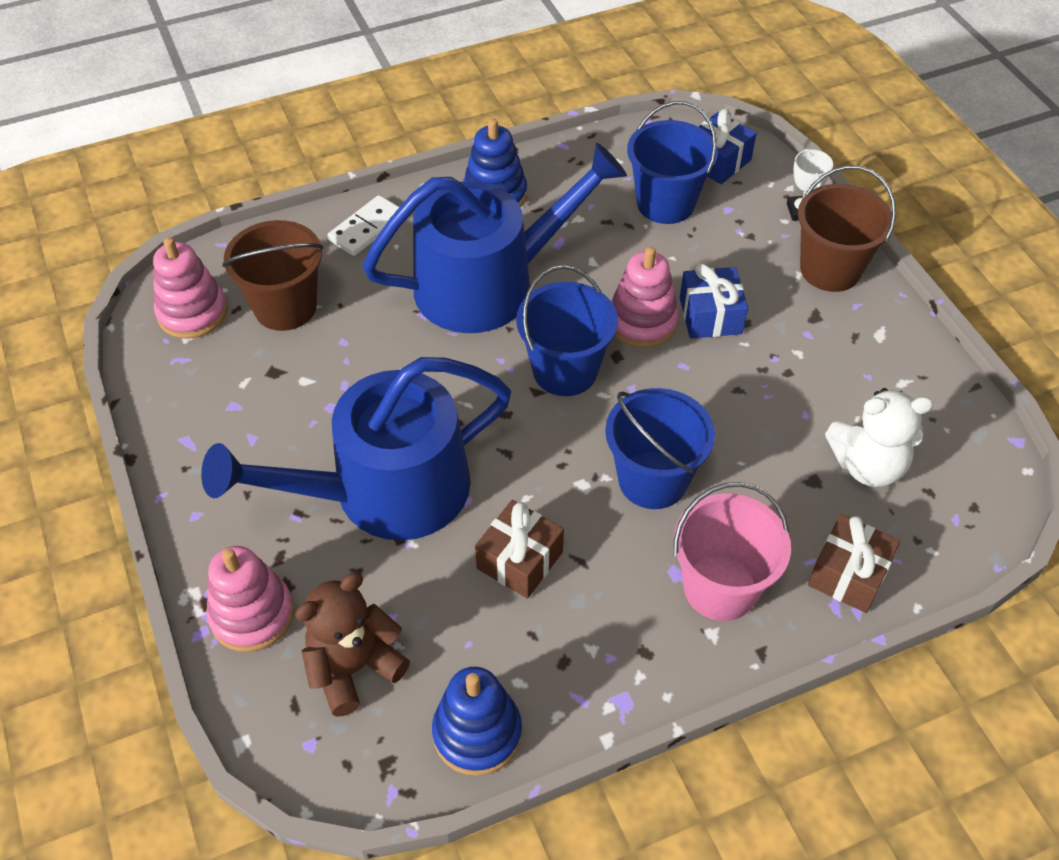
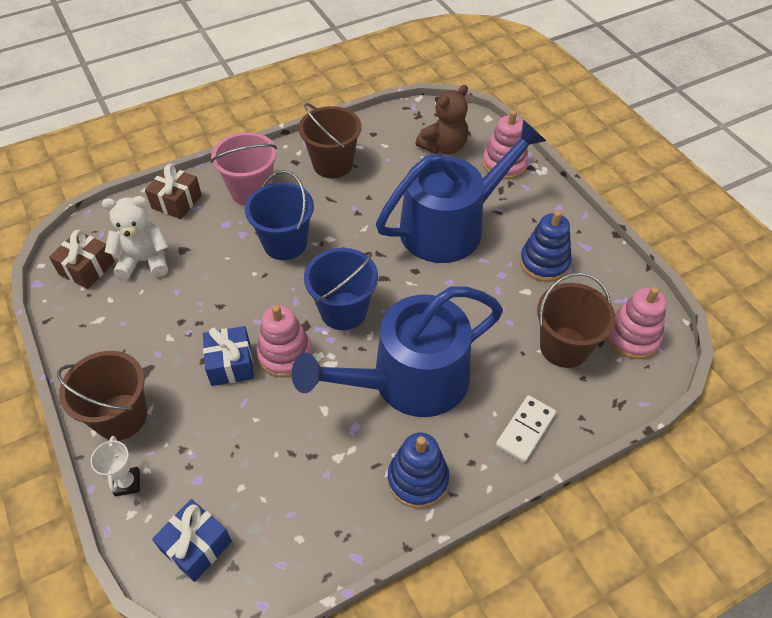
camera: 175 degrees right, 0 degrees up
(477, 733) = (377, 127): blue stacking toy -> blue stacking toy (544, 263)
(519, 560) = (364, 197): brown gift -> brown gift (87, 268)
(573, 640) = (333, 164): none -> brown bucket
(665, 203) = (255, 482): blue bucket -> none

